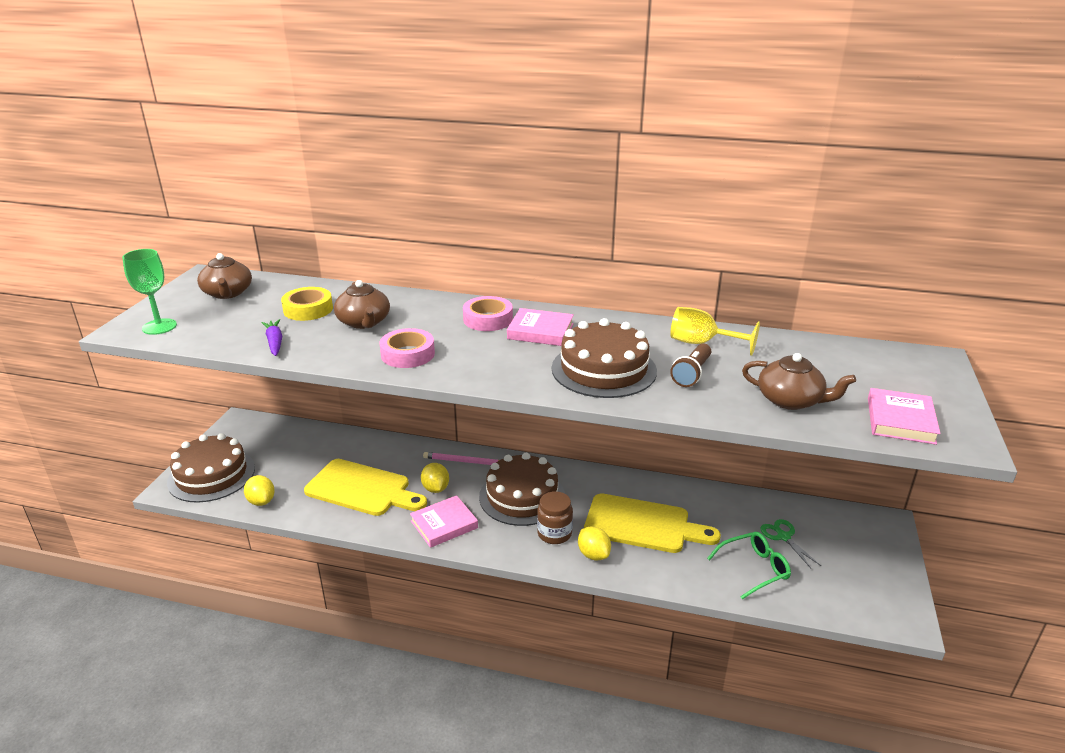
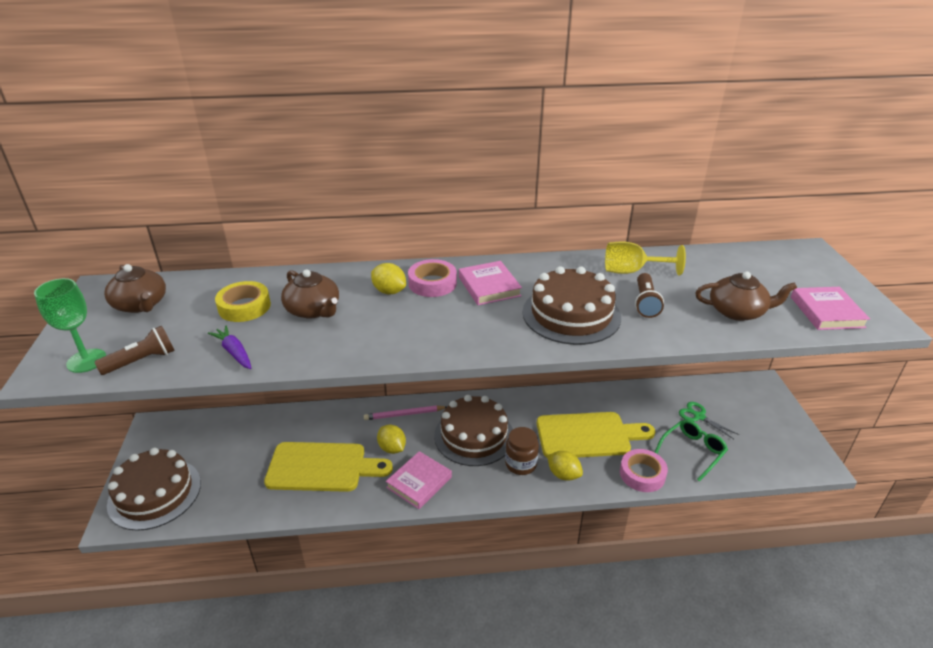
camera: 20 degrees left, 5 degrees up
(199, 334) = (142, 361): none -> brown flashlight
(261, 501) = (225, 507): yellow lemon -> yellow lemon (389, 291)
(408, 354) = (382, 337): pink tape -> pink tape (642, 474)
(540, 331) = (489, 286): pink book -> pink book turned 75 degrees clockwise

